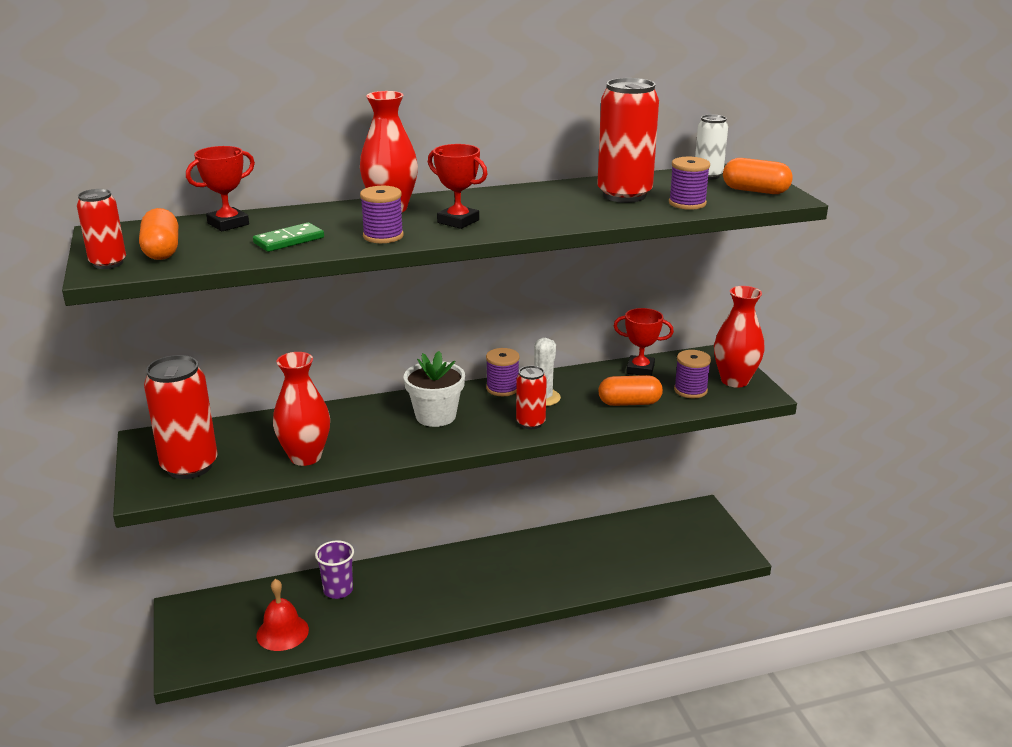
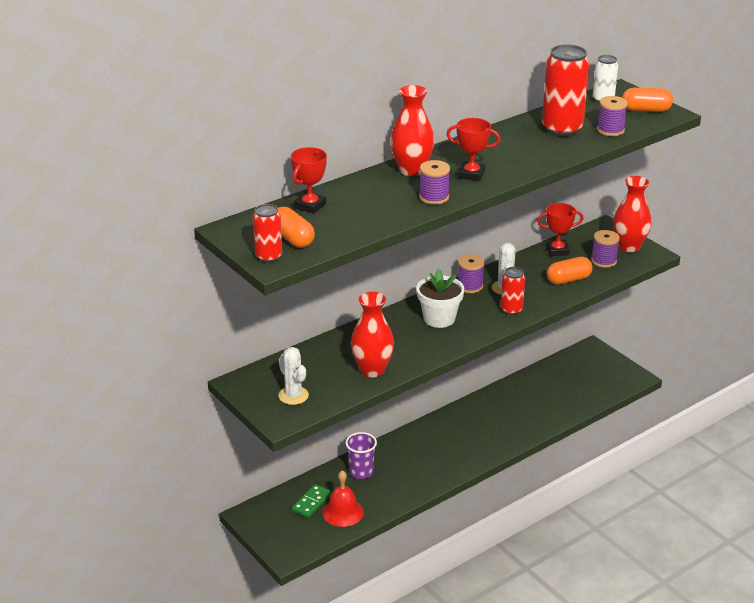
camera: 20 degrees left, 5 degrees up
(189, 466) = (293, 395): red can -> white cactus
(289, 240) = (372, 213): green domino -> green domino (311, 502)

